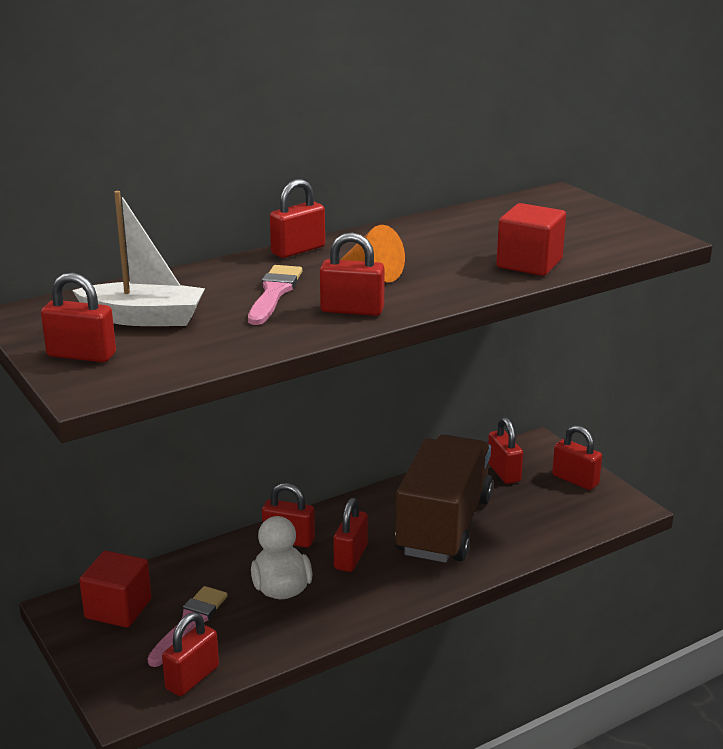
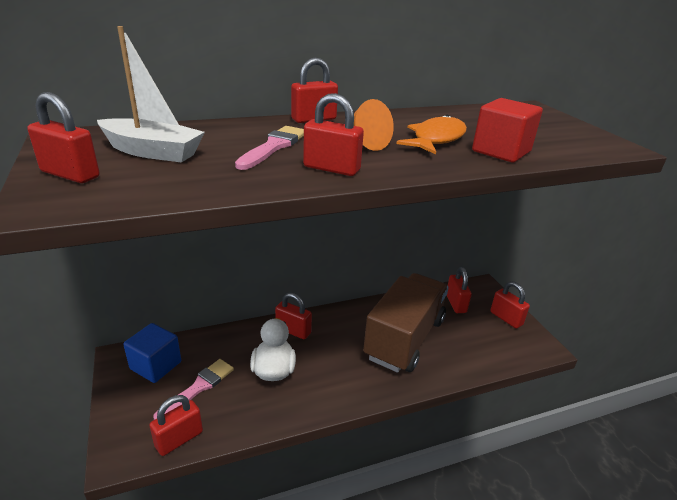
camera: 10 degrees right, 5 degrees up
(118, 609) = (156, 365): red cube -> blue cube
(350, 557) = (331, 353): red padlock -> none
(453, 258) = (436, 139): none -> orange fish

